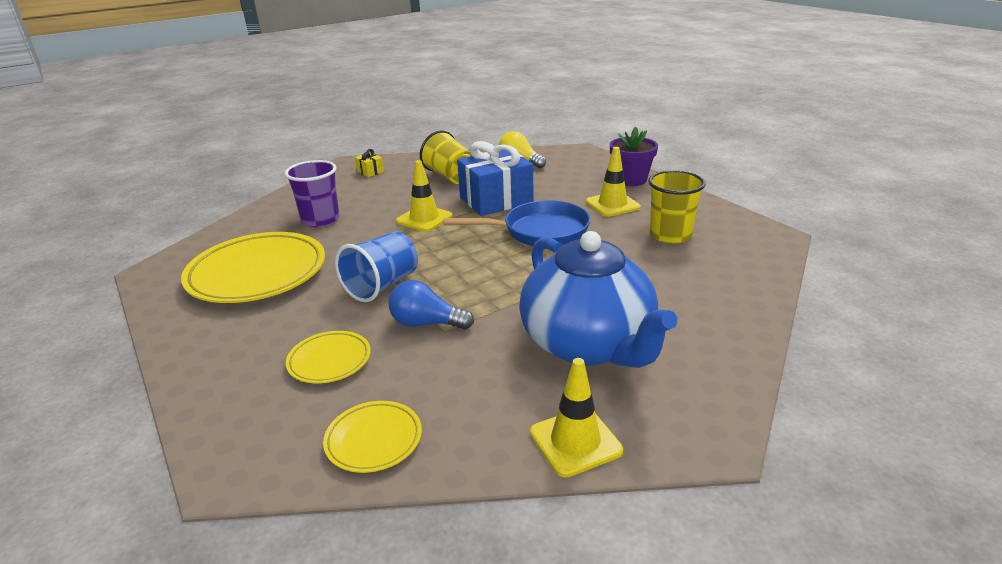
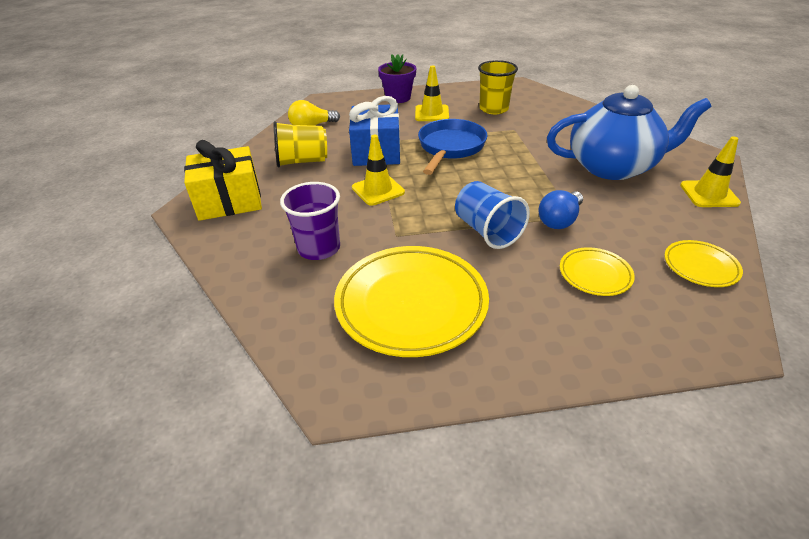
camera: 65 degrees left, 10 degrees up
(370, 171) = (229, 201): yellow gift -> yellow gift, size x2.41

